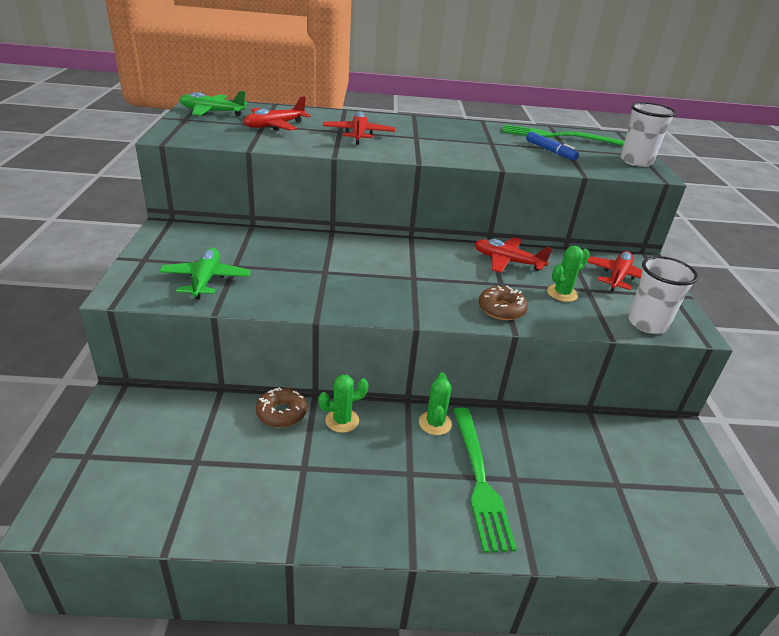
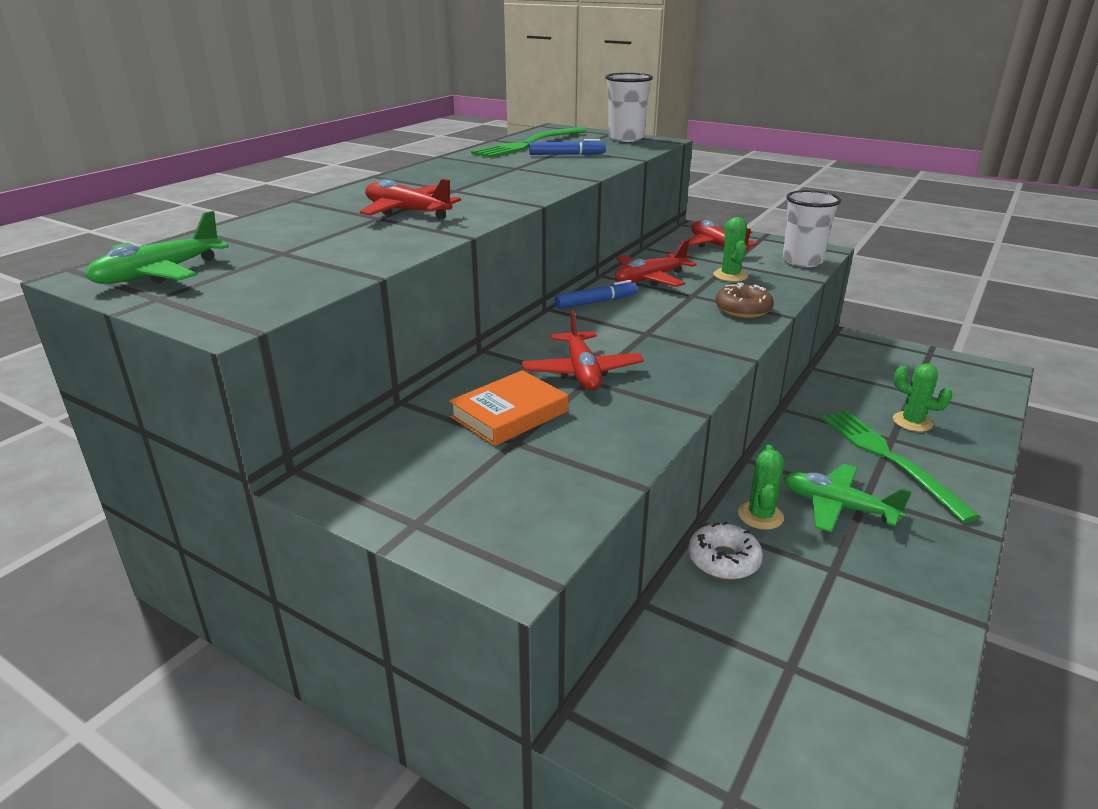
camera: 55 degrees left, 5 degrees down
(206, 280) = (537, 474): green plane -> green plane (837, 507)
(263, 257) = (509, 414): none -> orange book
(274, 126) = (299, 246): red plane -> red plane (582, 372)
(281, 413) = (723, 560): brown donut -> white donut
(435, 423) = (793, 454): green cactus -> green cactus (912, 422)
(441, 250) = (596, 302): none -> blue marker
(479, 480) = (888, 458): green fork -> green fork turned 135 degrees counterclockwise

